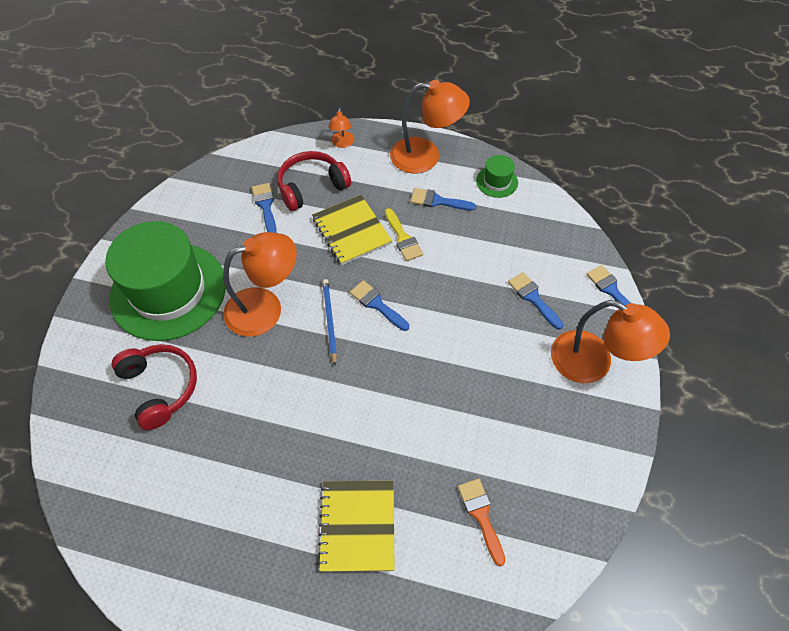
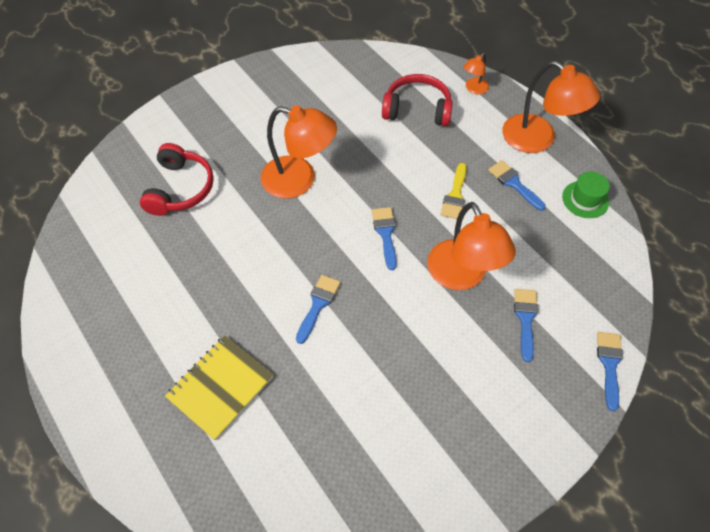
camera: 40 degrees right, 0 degrees up
(168, 291) = (244, 124): green hat -> none
(265, 206) = (368, 103): blue brush -> blue brush (318, 304)
(329, 321) = (337, 221): blue pencil -> none
(351, 231) = (417, 163): yellow notebook -> none
(481, 515) = (316, 456): orange brush -> none
(593, 363) = (530, 412): orange lamp -> orange lamp (462, 276)

